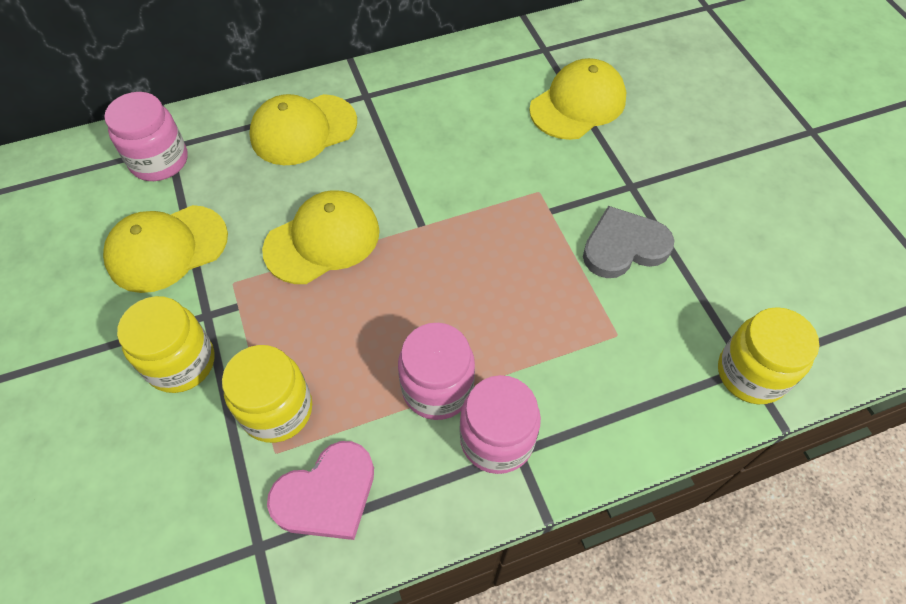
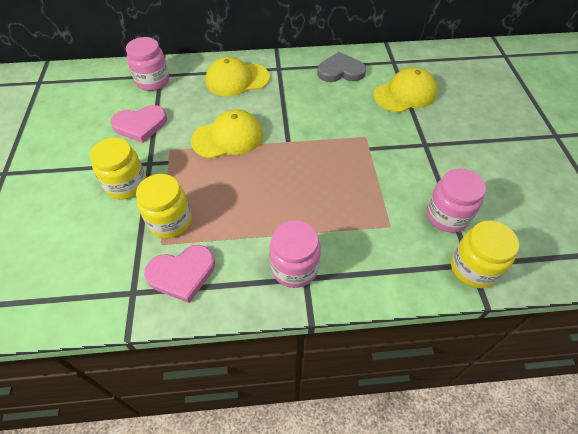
camera: 15 degrees right, 5 degrees down
(167, 248) = (140, 125): yellow cap -> pink heart
(437, 388) = (267, 231): pink jar -> pink jar (447, 216)
(624, 246) = (410, 177): grey heart -> grey heart (340, 71)

